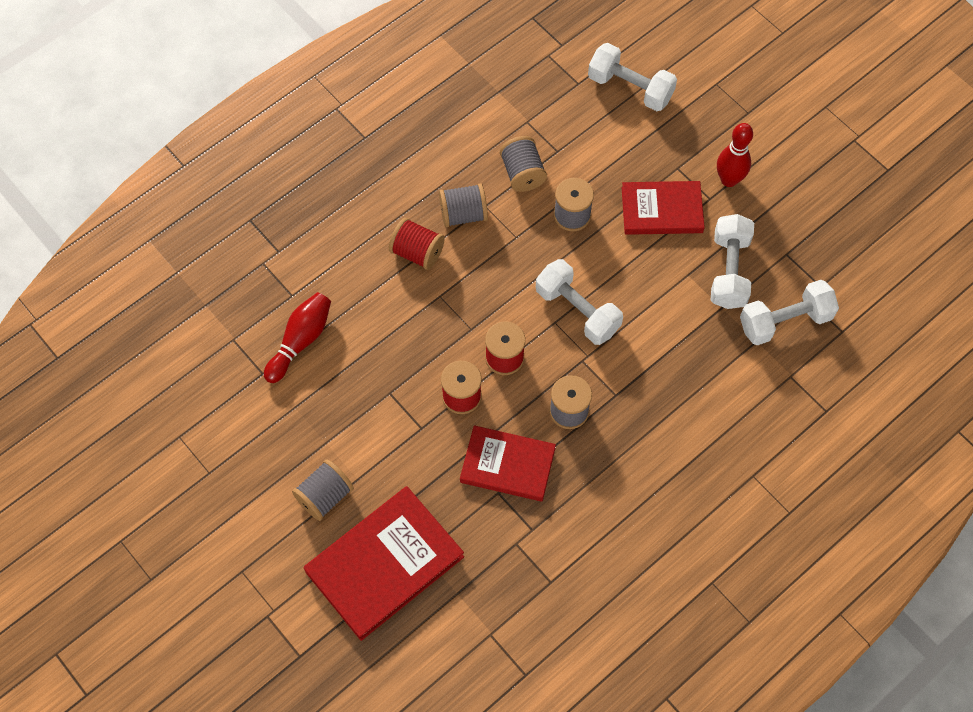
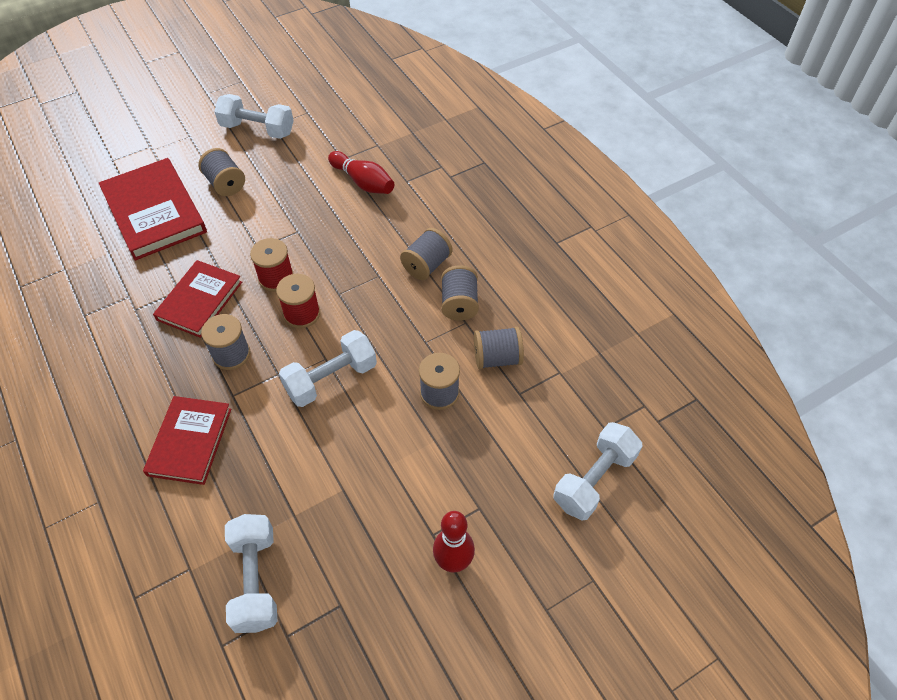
camera: 100 degrees right, 10 degrees down
(417, 252) = (426, 265): red spool -> grey spool
(662, 210) = (427, 480): red book -> red book (190, 441)
(729, 271) = (335, 533): white dumbbell -> white dumbbell (257, 129)

